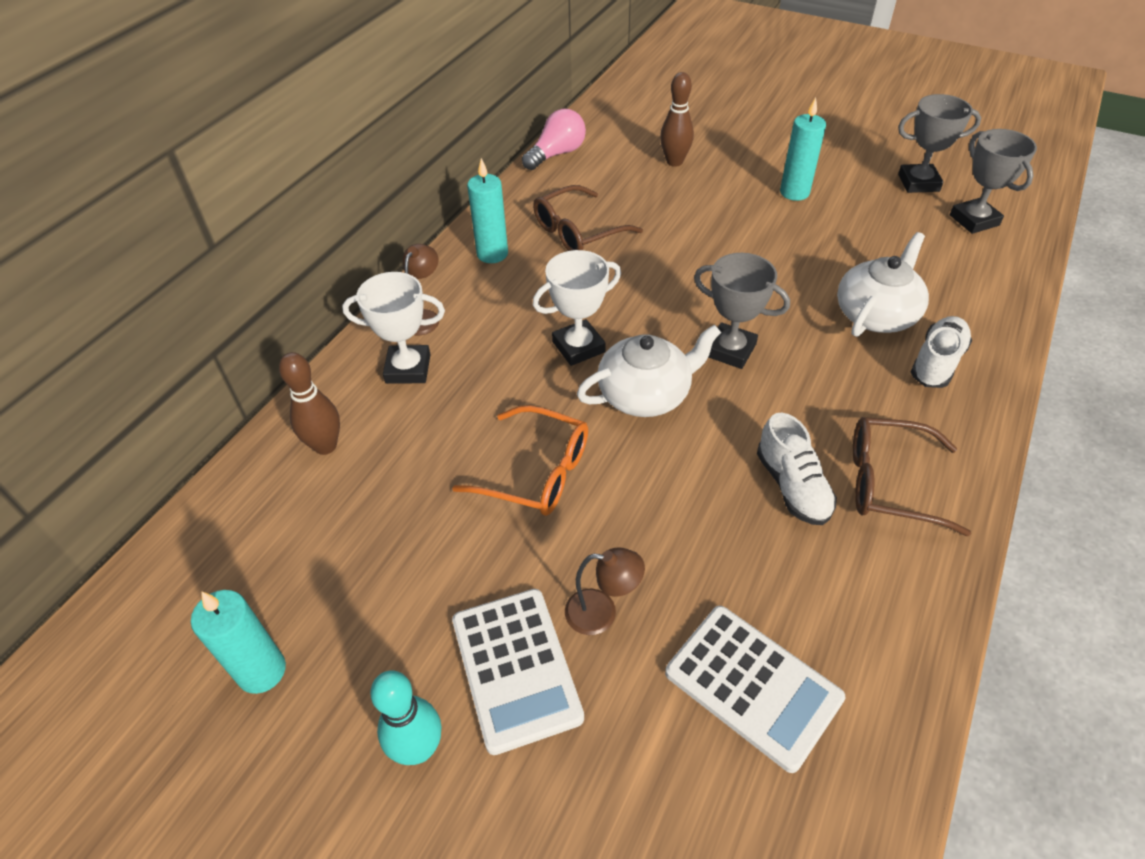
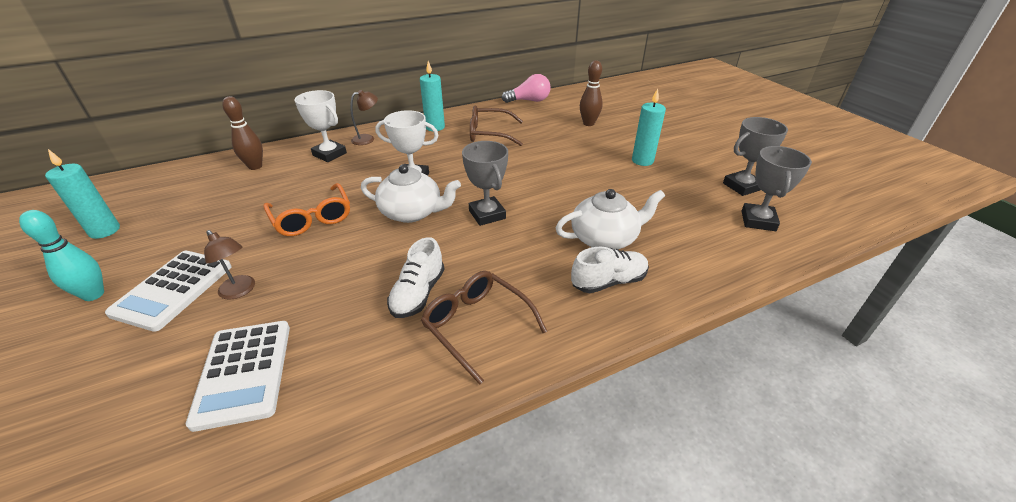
camera: 35 degrees right, 10 degrees down
(918, 183) = (742, 186): grey trophy -> grey trophy turned 60 degrees counterclockwise

